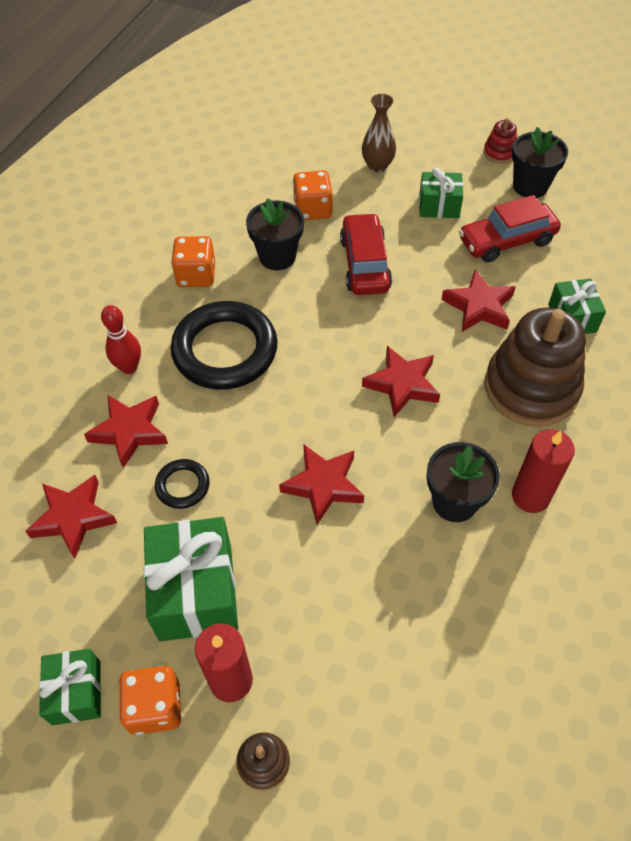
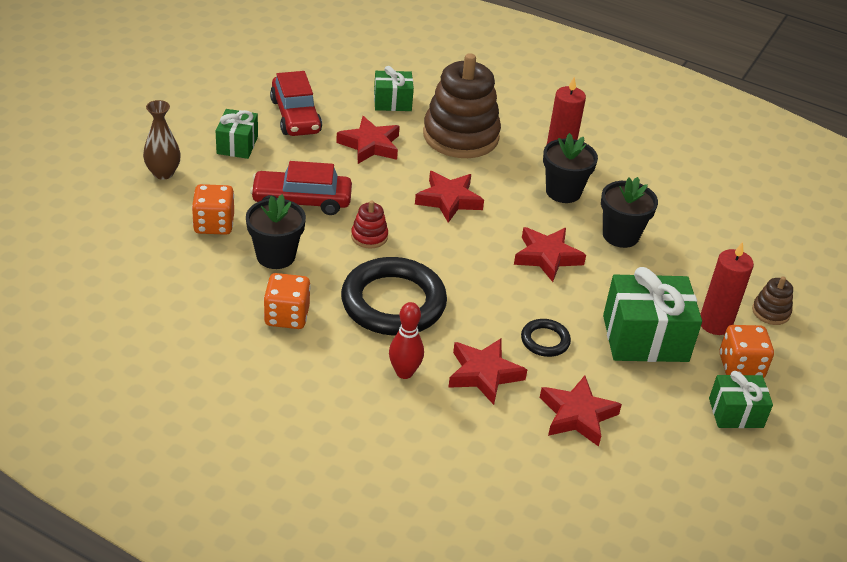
camera: 90 degrees left, 15 degrees down
(499, 153) = (176, 97): red stacking toy -> red stacking toy (369, 236)
(530, 186) = (229, 90): black flower pot -> black flower pot (620, 235)

